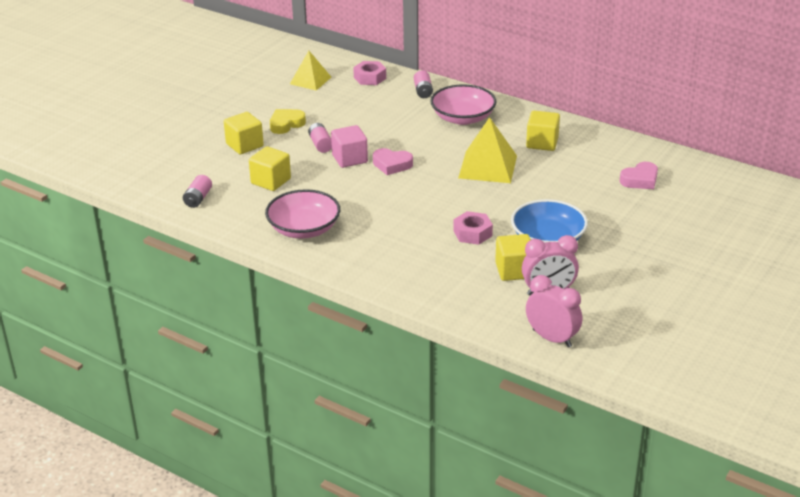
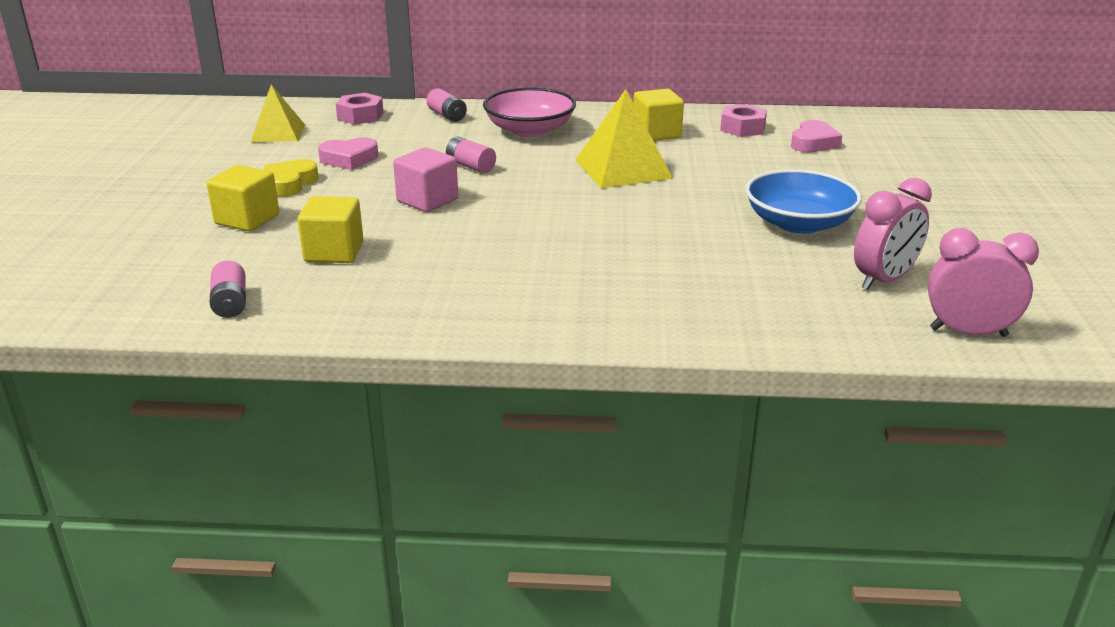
camera: 30 degrees left, 5 degrees down
(304, 229) = (451, 298): pink bowl -> none
(320, 144) = (367, 194): pink battery -> pink battery (470, 166)
(392, 165) = (495, 194): pink heart -> pink heart (349, 159)
(472, 233) = (698, 241): pink nut -> pink nut (742, 128)
(514, 270) = (807, 268): yellow cube -> none

